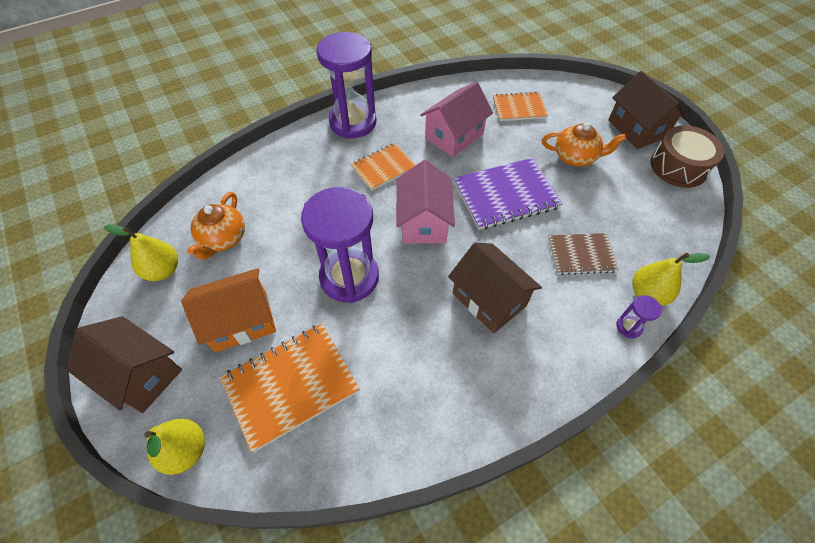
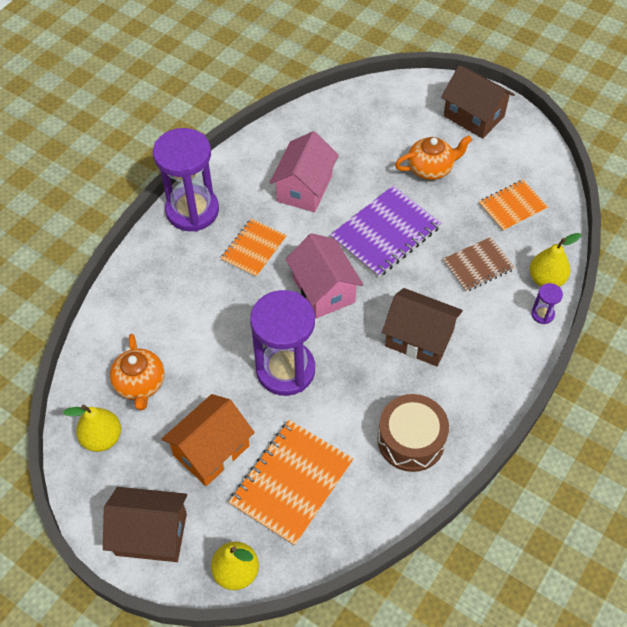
camera: 25 degrees left, 0 degrees up
(519, 108) = (352, 133): orange notebook -> orange notebook (512, 207)
(678, 167) = (526, 144): brown drum -> brown drum (411, 440)

